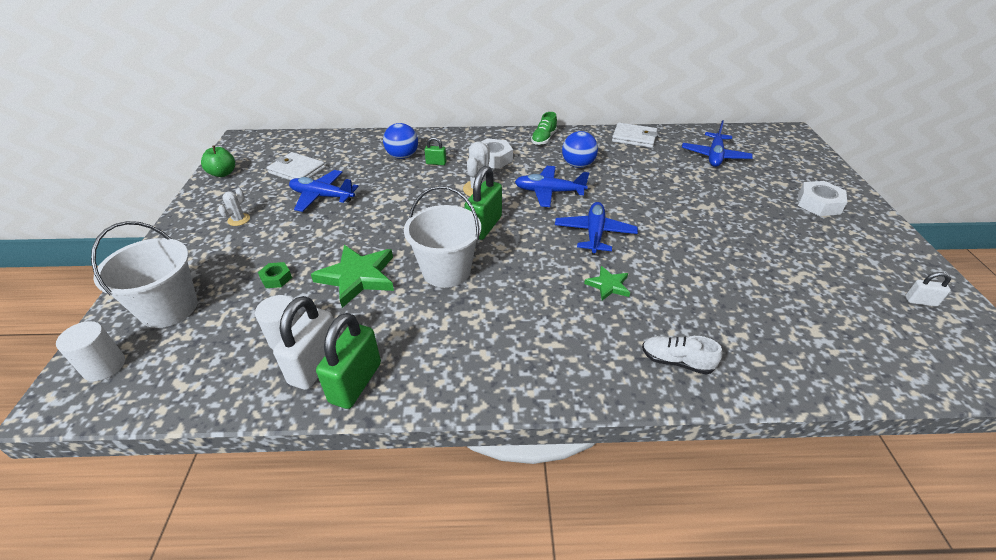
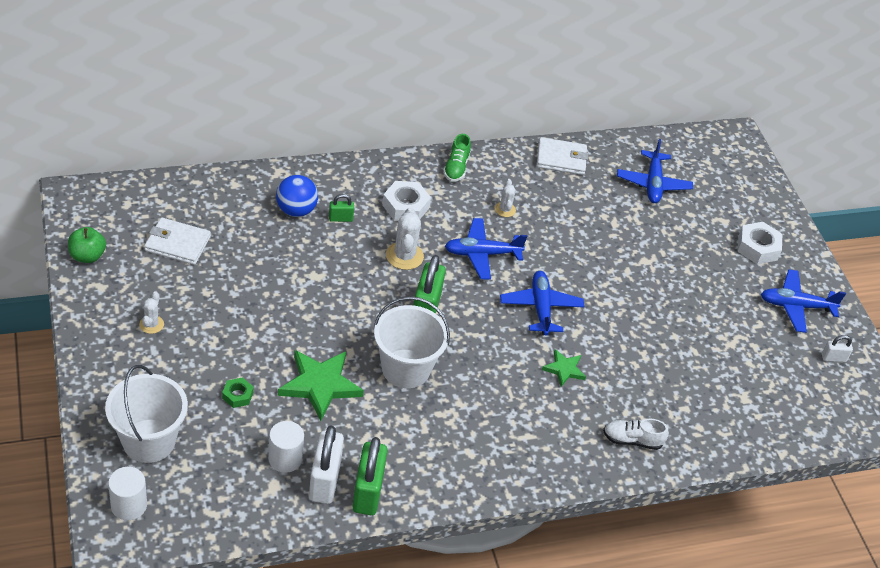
camera: 20 degrees left, 5 degrees up
(322, 196) = (229, 282): blue plane -> blue plane (796, 306)
(578, 165) = (505, 209): blue ball -> white cactus

